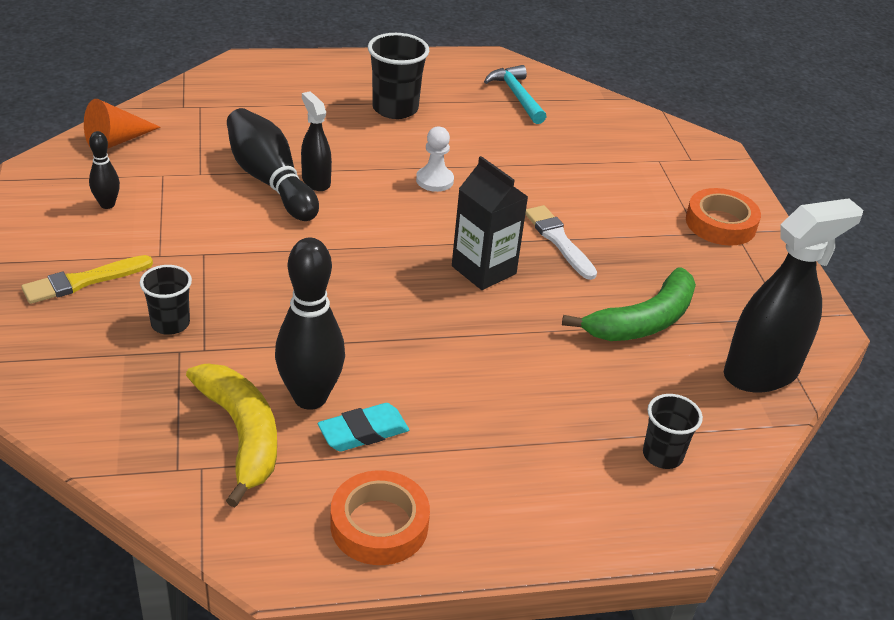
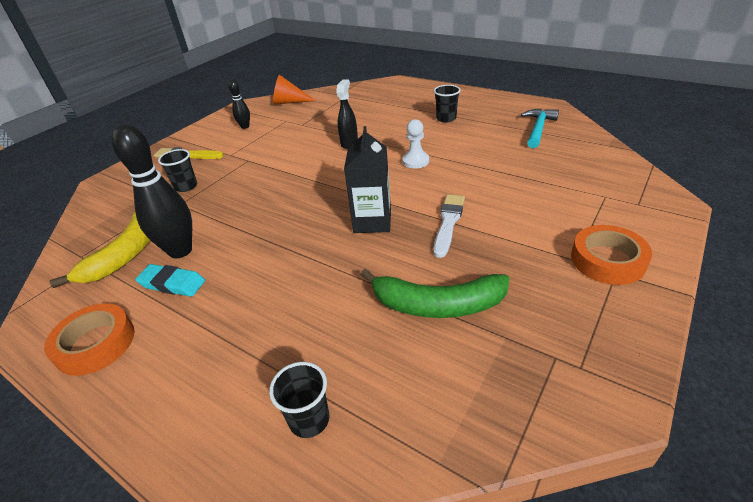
camera: 50 degrees right, 0 degrees up
(270, 180) = (328, 136): black bowling pin -> none
(395, 109) = (446, 118): black cup -> black cup, size x0.64
(761, 373) = (489, 404): black spray bottle -> none

